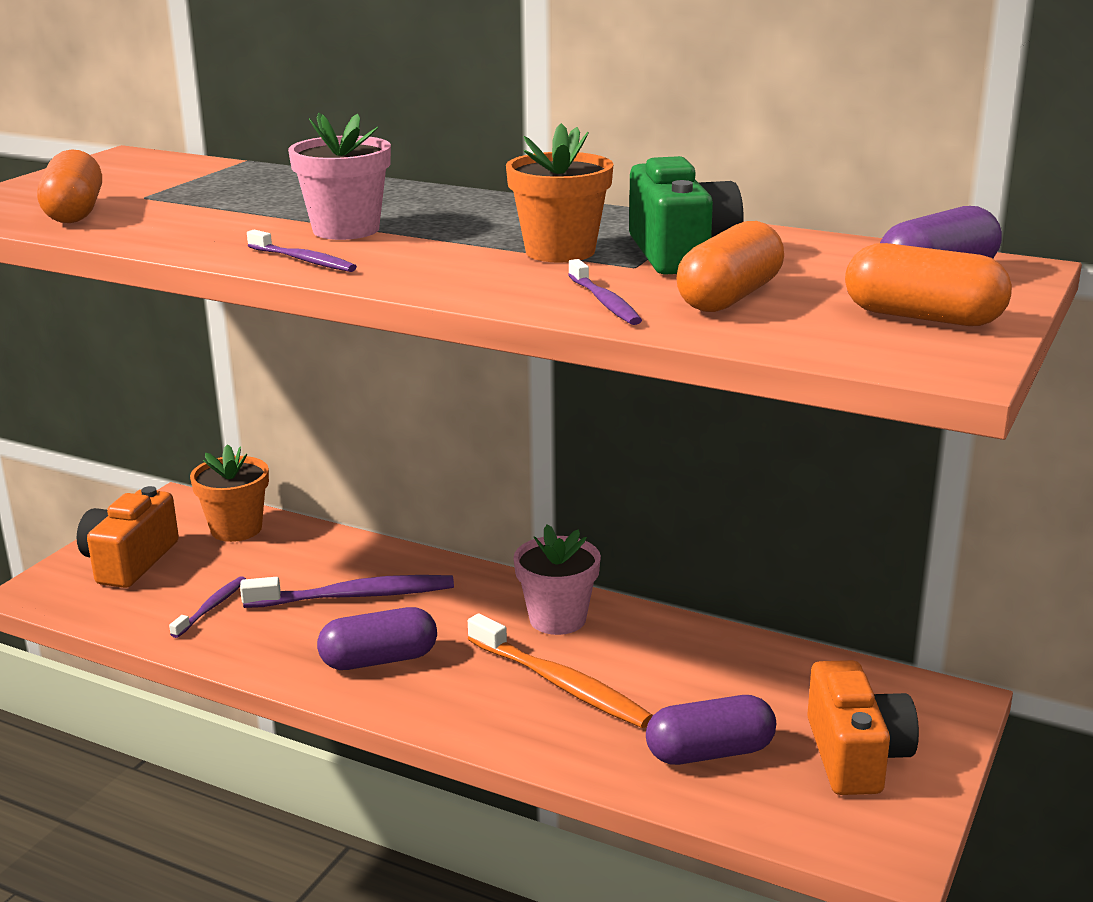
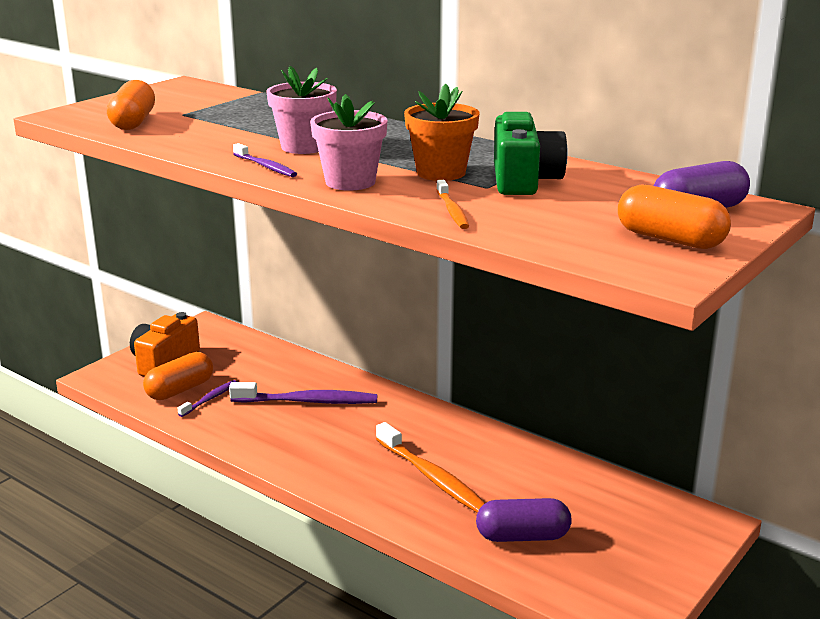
camera: 10 degrees right, 0 degrees up
(236, 529) = (240, 347): orange flower pot -> none
(379, 660) = (312, 446): purple capsule -> none
(557, 619) = (443, 432): pink flower pot -> pink flower pot (350, 182)
(604, 302) = (452, 211): purple toothbrush -> orange toothbrush
(730, 297) = (541, 214): orange capsule -> orange capsule (180, 390)
(856, 755) = (627, 551): orange camera -> none

